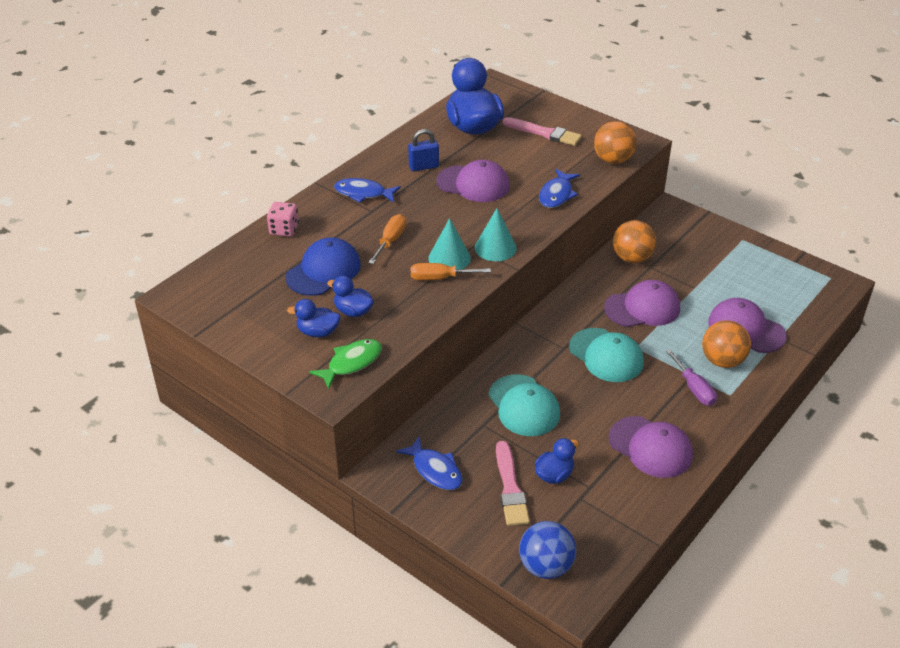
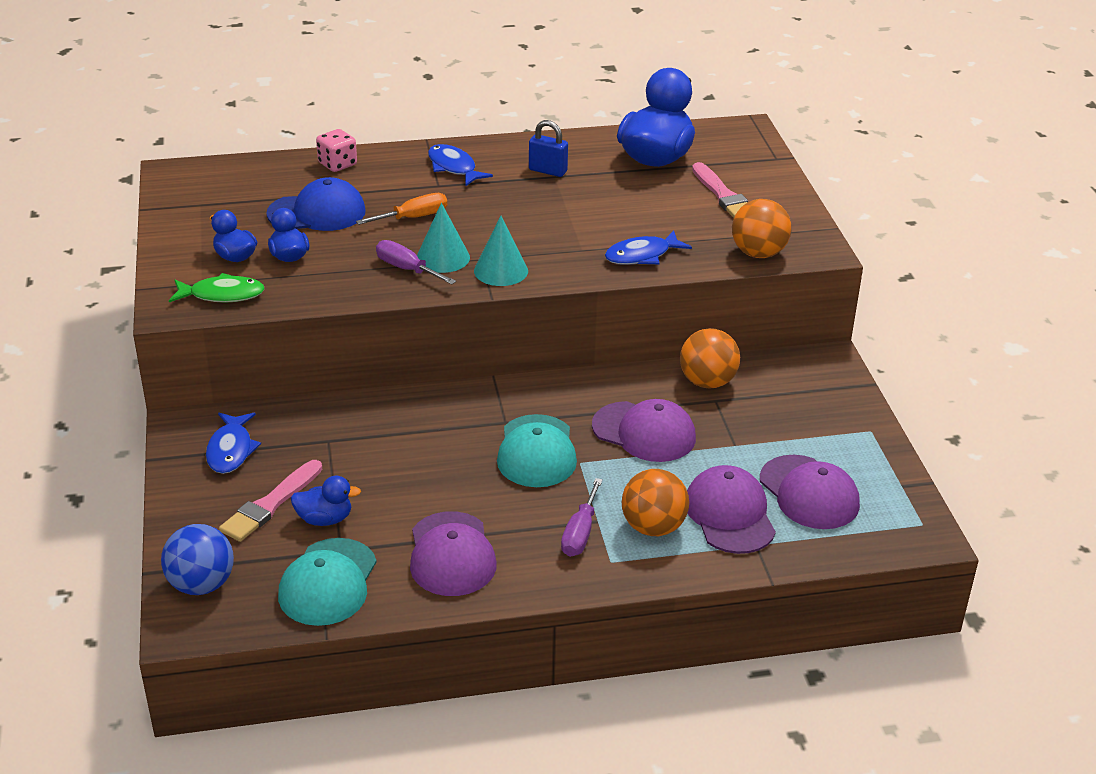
camera: 40 degrees right, 5 degrees down
(439, 278) = (407, 269): orange screwdriver -> purple screwdriver
(473, 184) = (571, 207): purple cap -> purple cap (809, 493)
(524, 406) = (388, 447): turquoise cap -> turquoise cap (328, 582)

